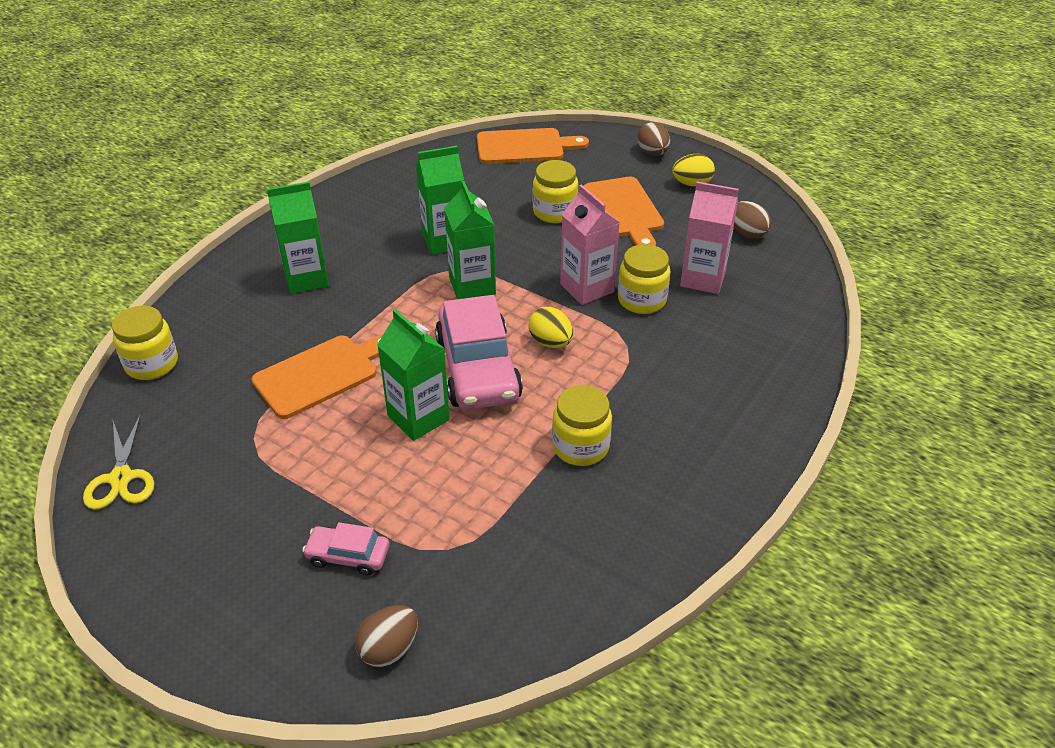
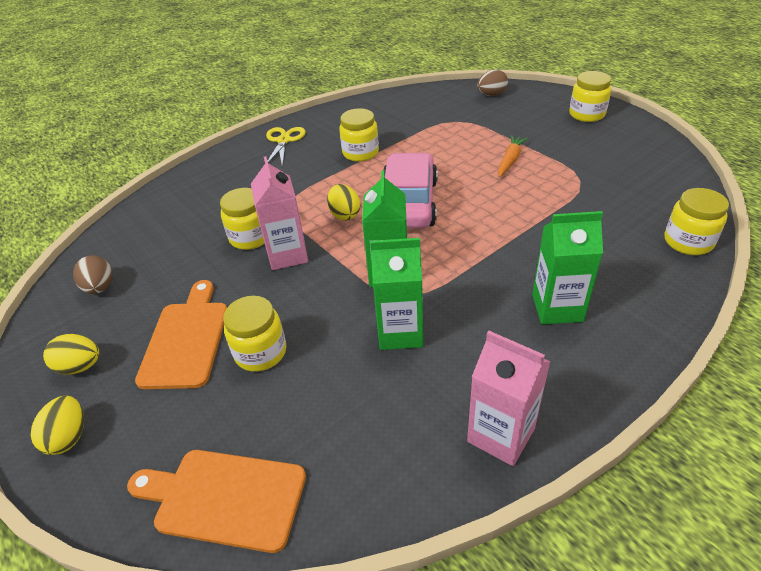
camera: 160 degrees left, 0 degrees up
(121, 478) = (668, 169): yellow scissors -> yellow scissors (284, 140)
(208, 603) = (586, 114): none -> yellow jar
(321, 374) = (533, 215): orange cutting board -> none
(348, 556) = (511, 123): pink car -> none
(350, 463) = (510, 160): none -> orange carrot
(418, 418) = (460, 179): green carton -> none
(652, 153) = (68, 437): brown egg -> yellow egg
(703, 279) = (185, 248): pink carton -> pink carton (501, 435)

